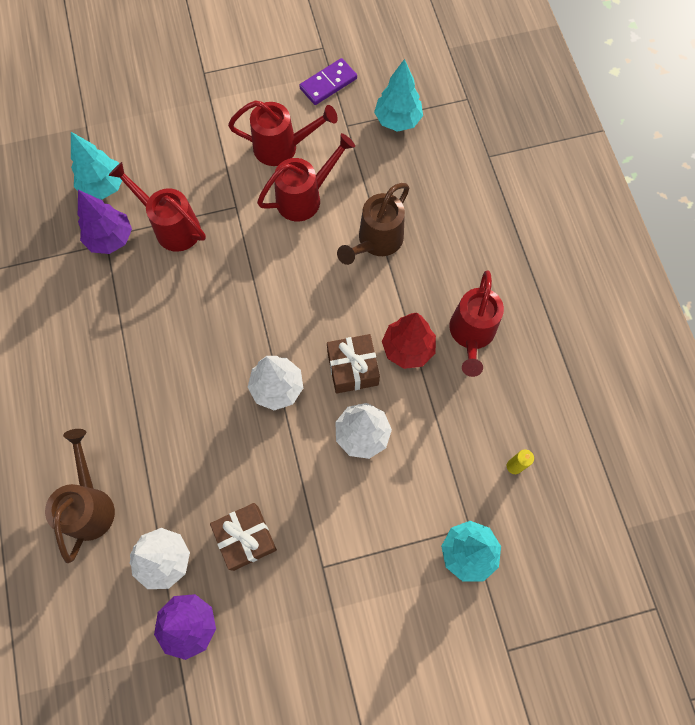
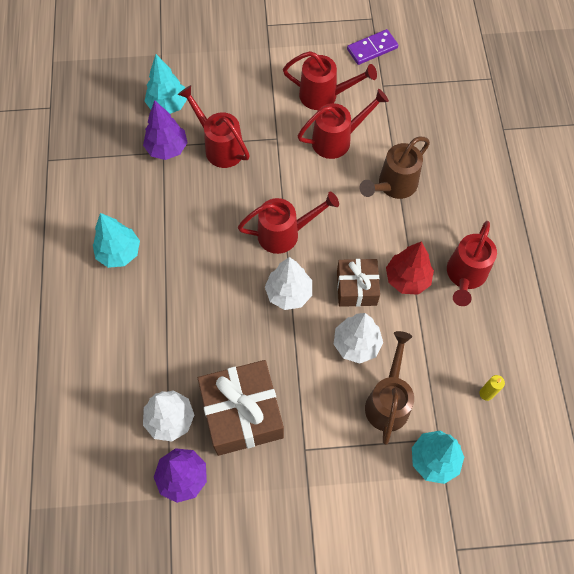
camera: 10 degrees right, 5 degrees down
(90, 505) = (115, 363): brown watering can -> brown watering can (388, 401)
(246, 538) = (242, 414): brown gift -> brown gift, size x1.65
(262, 318) = (285, 233): none -> red watering can
(397, 120) = (427, 87): turquoise tree -> turquoise tree (119, 253)

